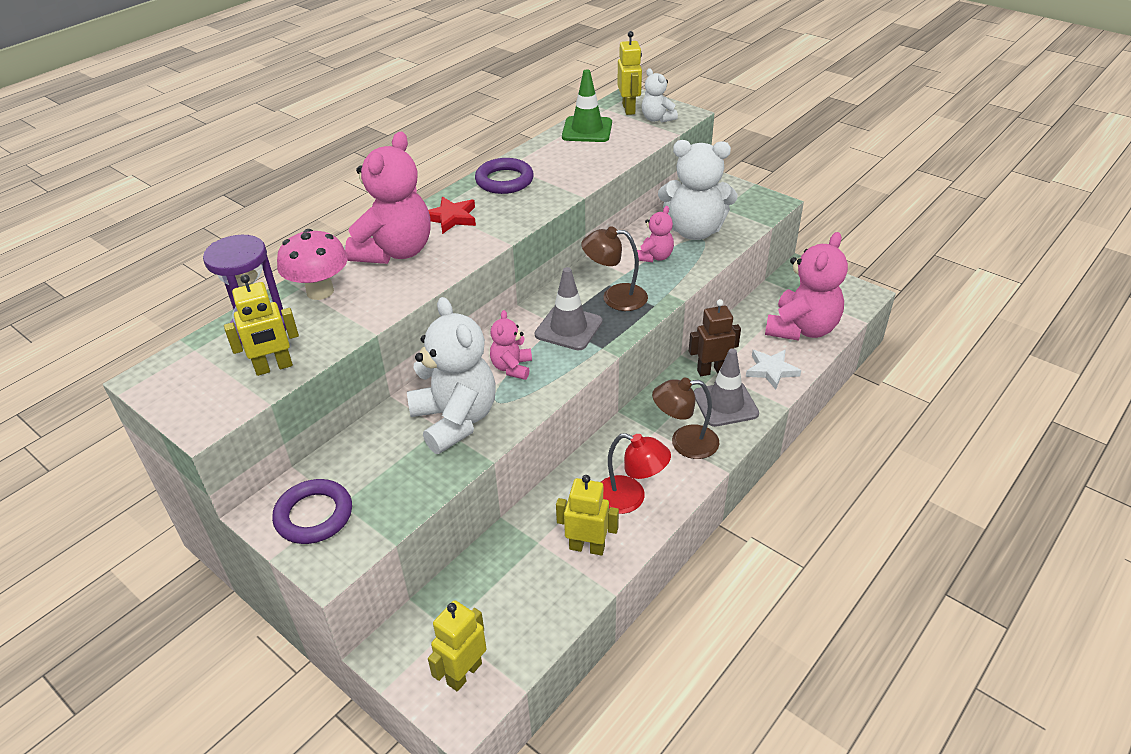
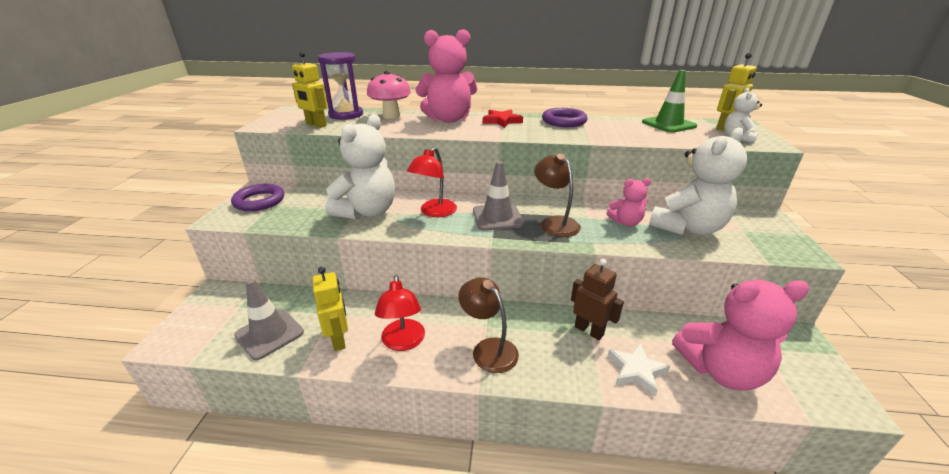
camera: 55 degrees right, 10 degrees down
(464, 673) = (201, 329): yellow robot -> none
(512, 368) = (434, 212): pink teddy bear -> red lamp
(694, 231) = (687, 228): white teddy bear -> white teddy bear turned 105 degrees counterclockwise
(725, 404) = (559, 356): grey traffic cone -> grey traffic cone (269, 334)

